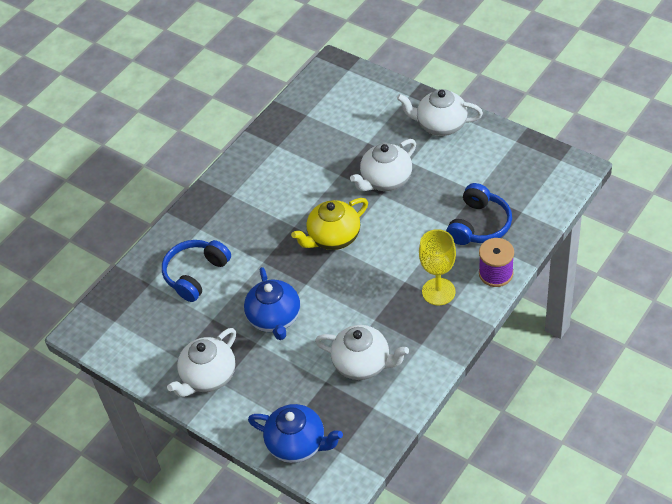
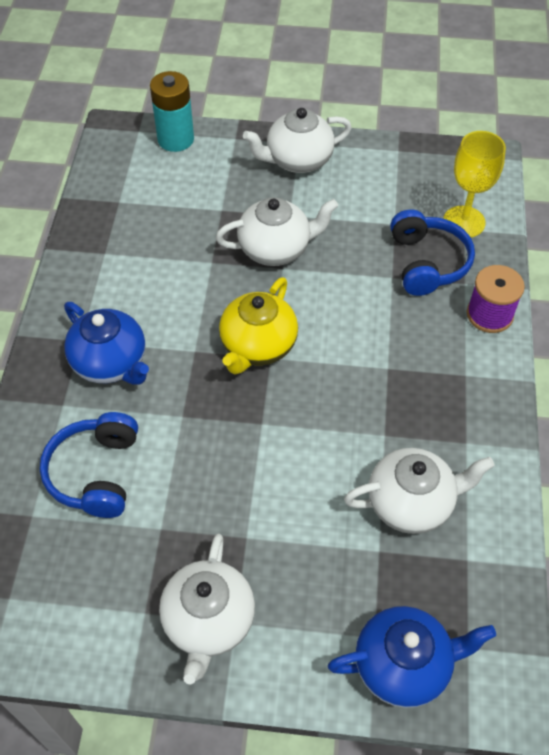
camera: 35 degrees left, 5 degrees up
(275, 318) = (251, 490): blue teapot -> blue teapot (111, 363)
(368, 83) = (175, 139): none -> turquoise battery
(385, 180) = (276, 249): white teapot -> white teapot turned 120 degrees counterclockwise
(438, 291) = (438, 364): yellow goblet -> yellow goblet (464, 222)

